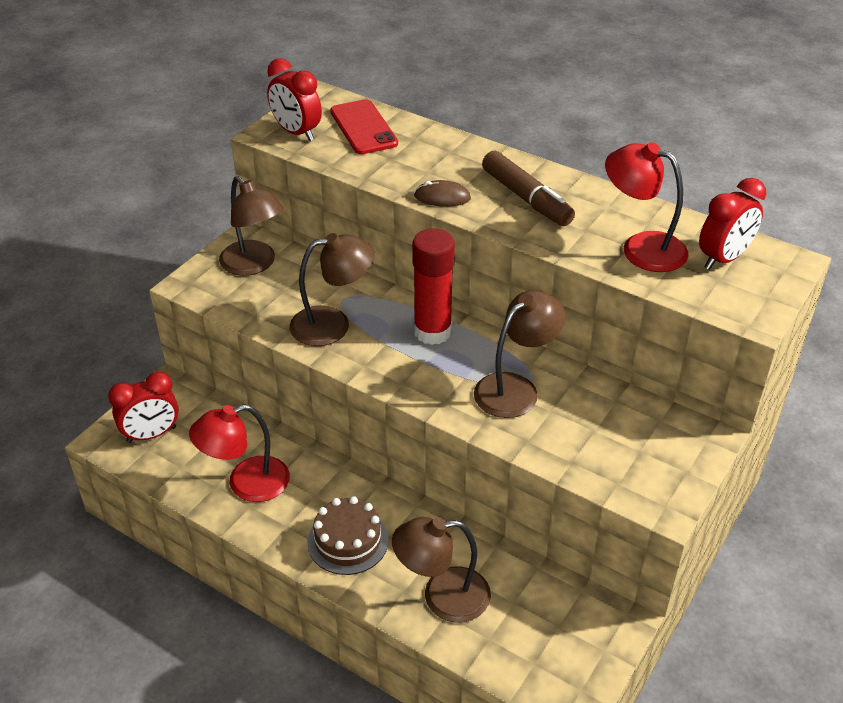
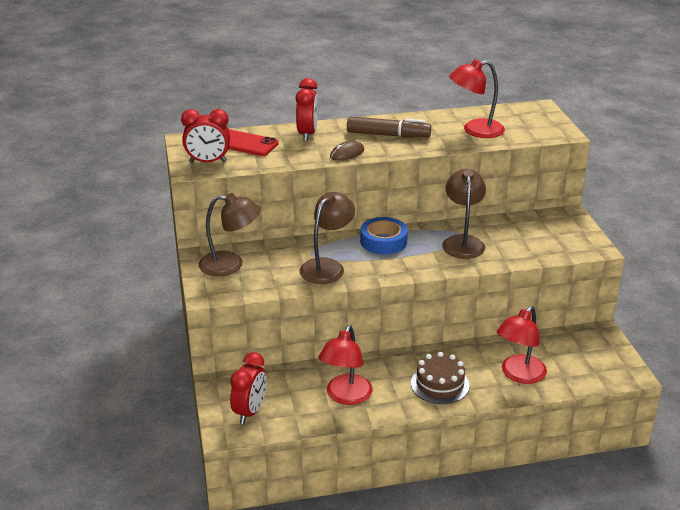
camera: 45 degrees left, 10 degrees down
(432, 331) = (383, 241): red glue stick -> blue tape
(442, 596) = (519, 375): brown lamp -> red lamp
(723, 259) = (514, 118): red clock -> red clock (307, 134)

